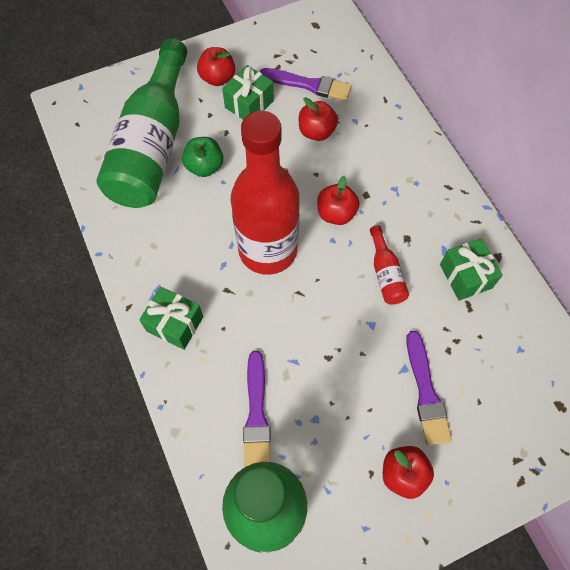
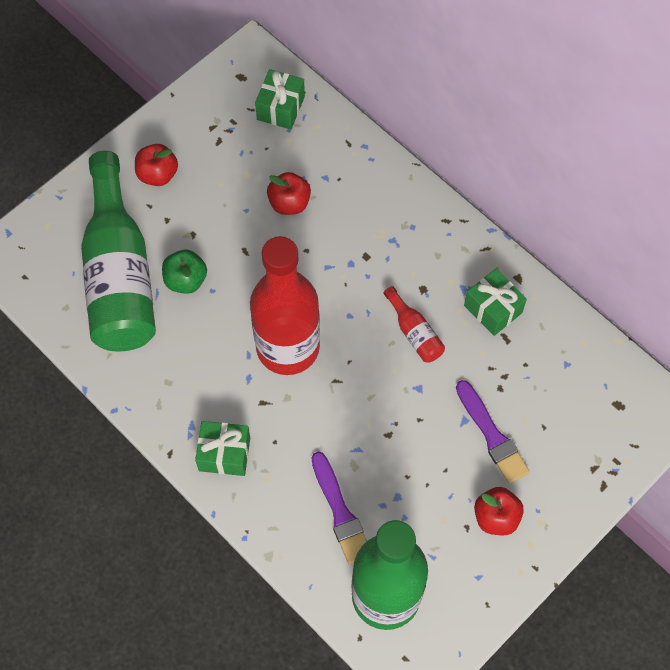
camera: 20 degrees left, 0 degrees up
(249, 104) = (205, 194): green gift -> green gift (281, 108)
(309, 85) = (261, 151): purple brush -> none
(336, 213) = (342, 286): red apple -> none

